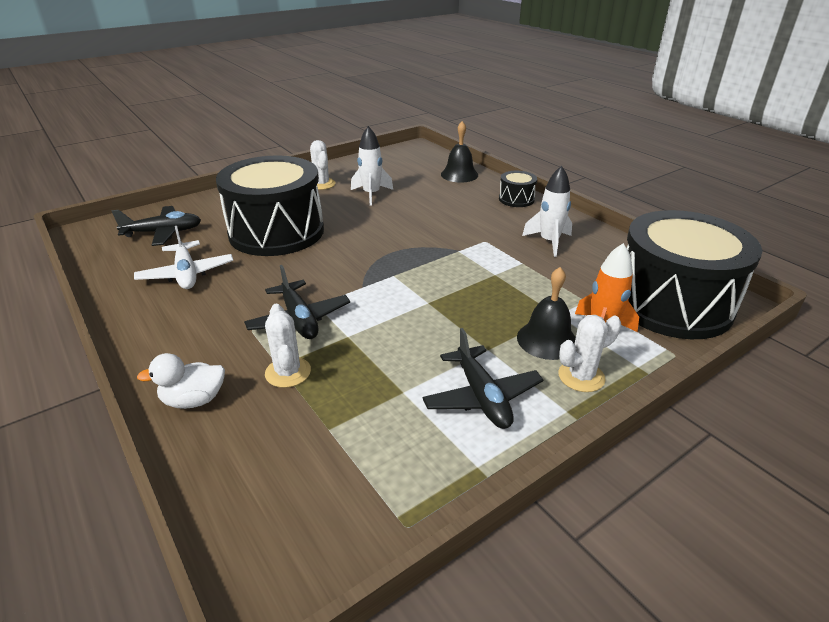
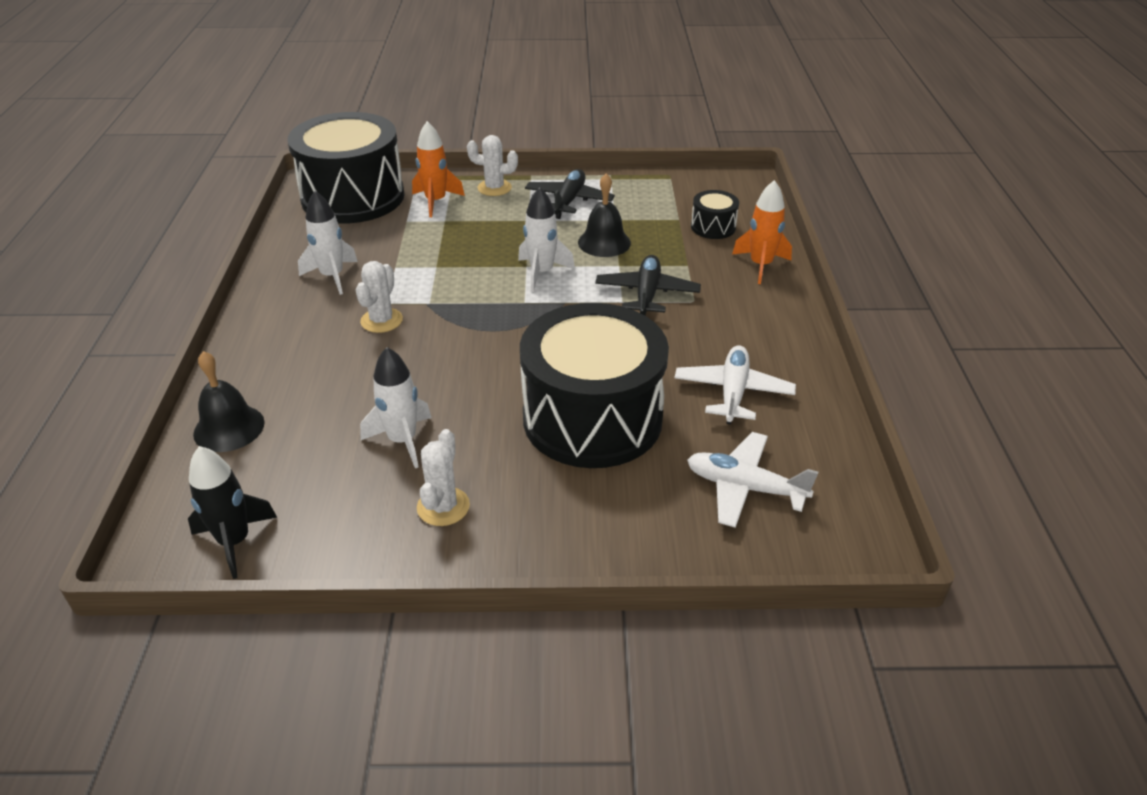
camera: 145 degrees left, 5 degrees up
(163, 233) = (745, 487): black plane -> white plane
(194, 400) = (760, 265): white duck -> orange rocket
(288, 372) = (683, 258): white cactus -> white cactus (381, 320)
(393, 156) = (235, 542): none -> black rocket
(408, 302) = (542, 273): none -> white rocket
(516, 199) = (252, 344): black drum -> black drum (713, 227)
(547, 340) = (480, 211): black bell -> black bell (604, 242)

